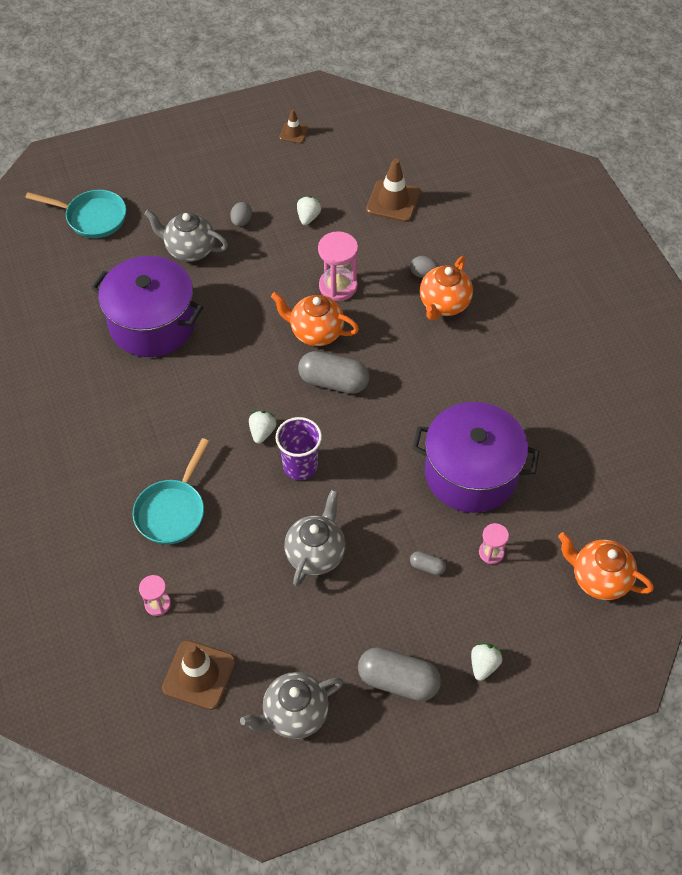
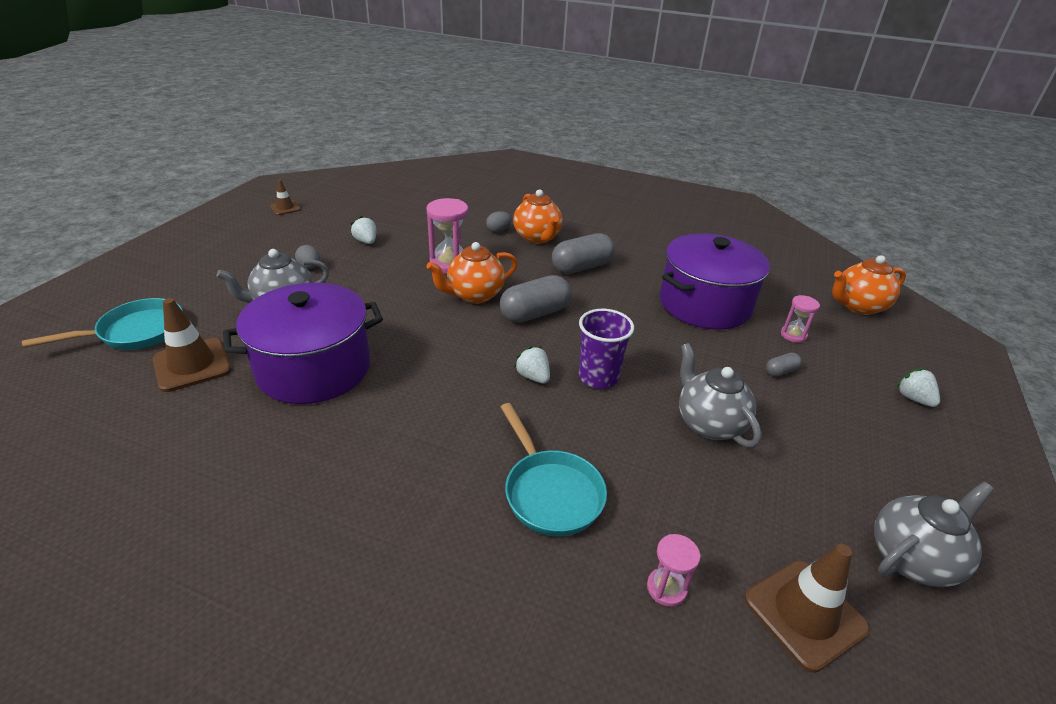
camera: 50 degrees left, 20 degrees down
(294, 714) = (912, 558): grey teapot -> grey teapot turned 135 degrees counterclockwise
(393, 201) = (419, 209): brown traffic cone -> brown traffic cone (192, 365)
(398, 681) = (904, 457): grey capsule -> grey capsule (582, 267)

